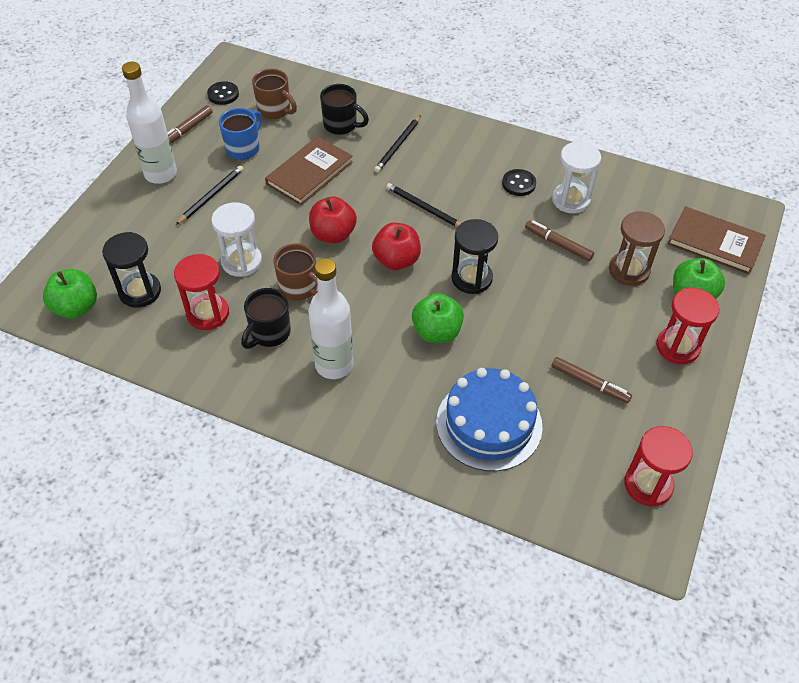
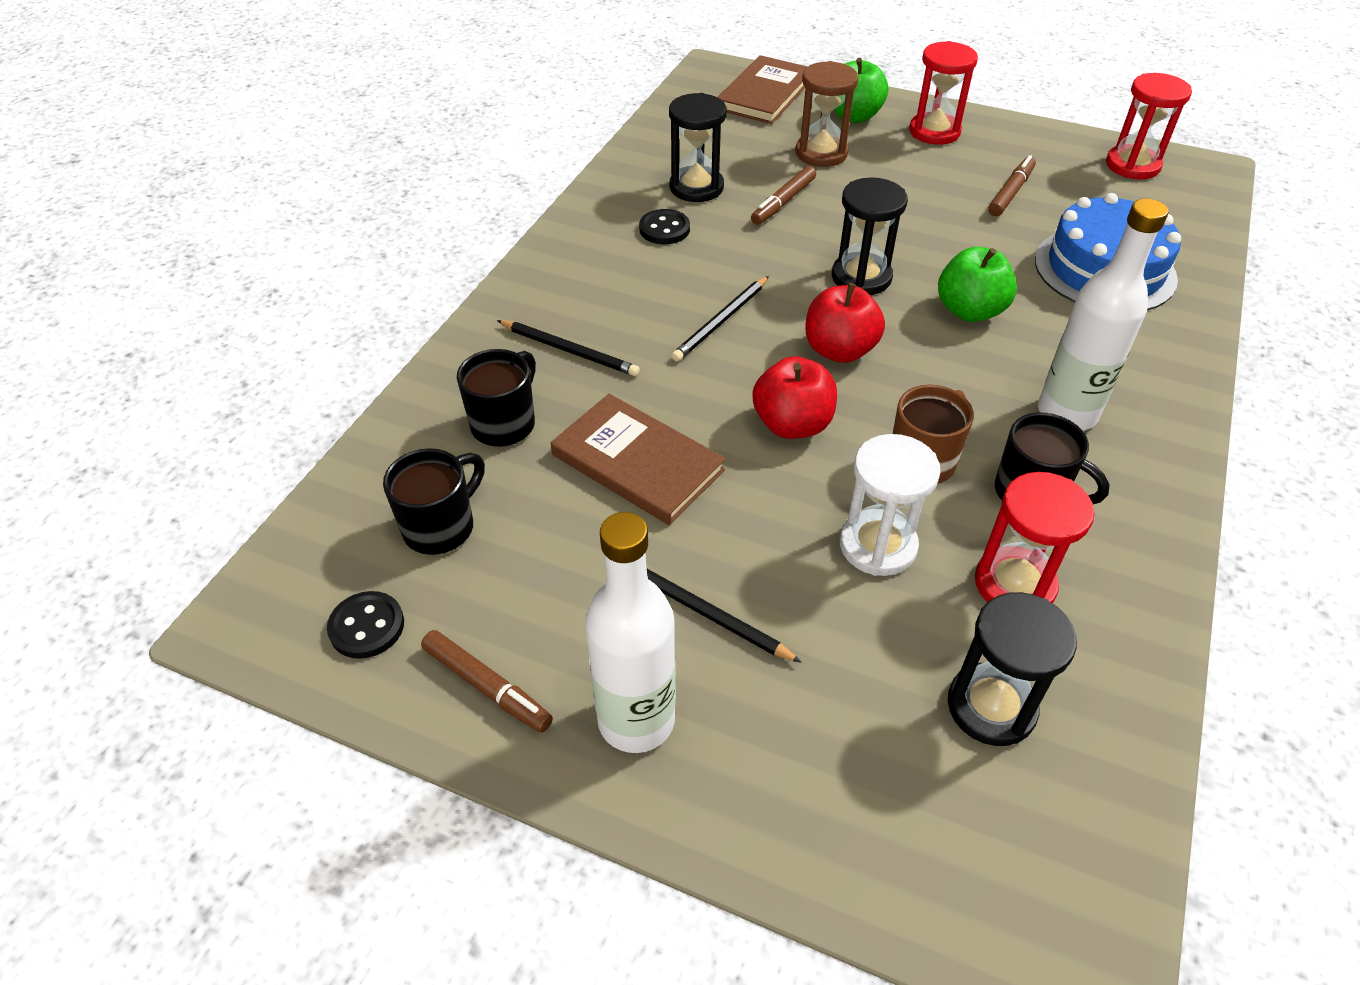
camera: 90 degrees left, 5 degrees down
(76, 307) = (1067, 828): green apple -> none
(243, 148) = (559, 571): blue mug -> none
(275, 110) = (441, 527): brown mug -> black mug
(571, 200) = (696, 187): white hourglass -> black hourglass

